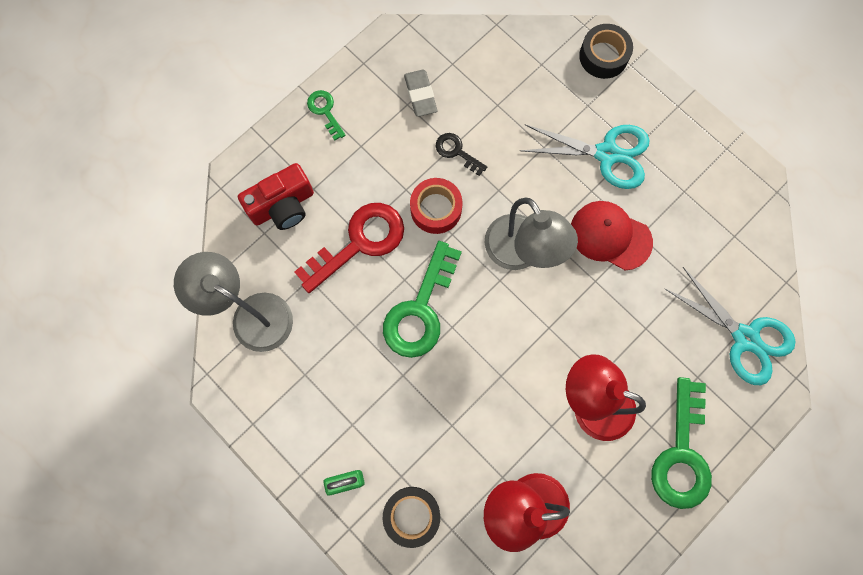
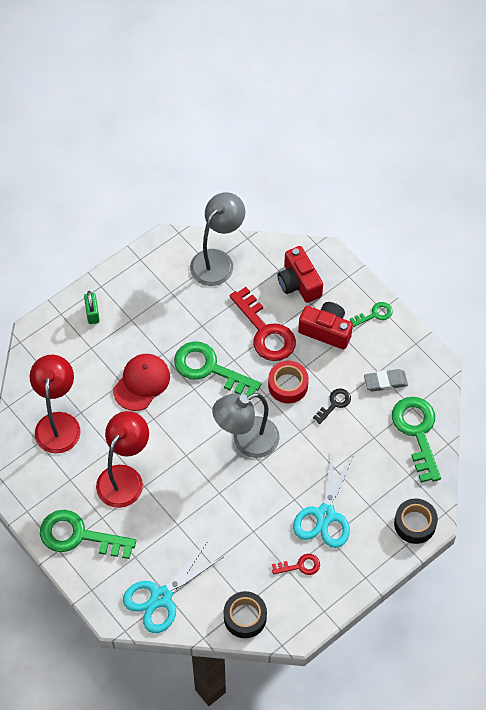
camera: 95 degrees right, 15 degrees down
(353, 168) = (326, 331): none -> red camera
(412, 515) = (63, 352): black tape -> black tape (245, 617)
(485, 57) = (417, 432): none -> green key
(610, 236) = (255, 508): red cap -> red cap (141, 383)
(676, 178) = (300, 566): none -> red key

